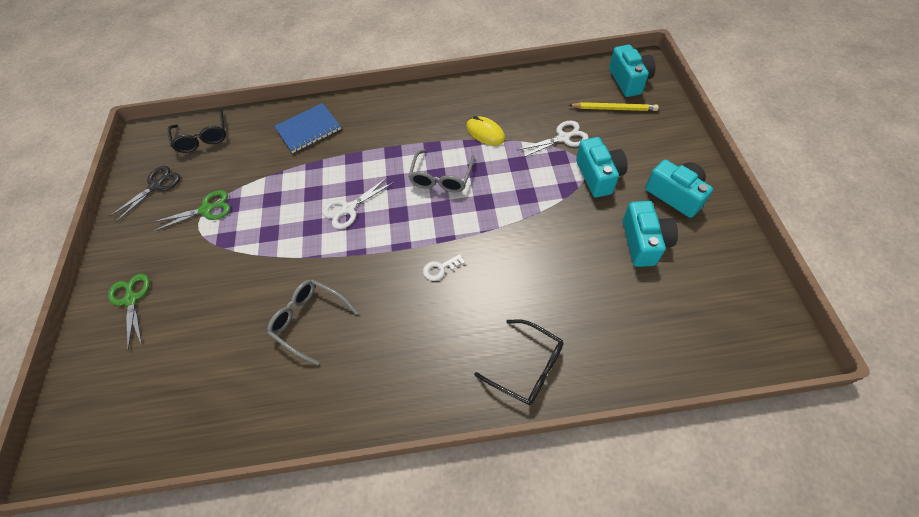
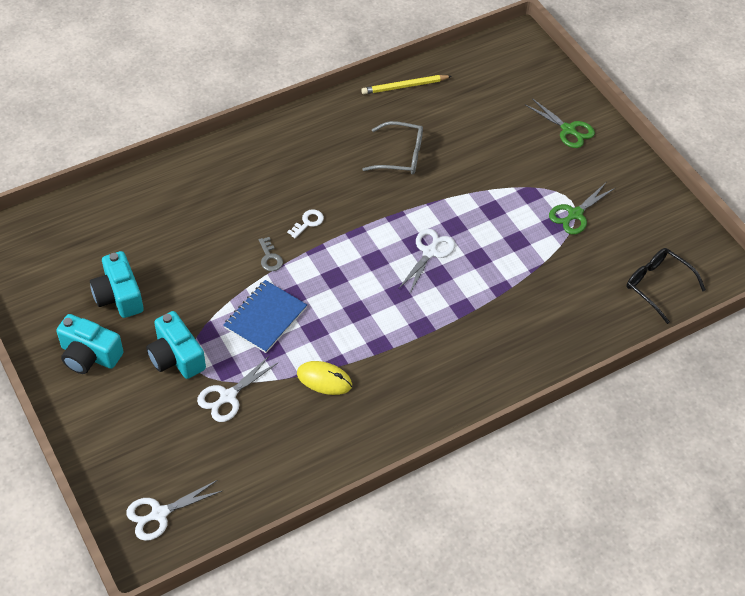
camera: 150 degrees right, 5 degrees down
(156, 186) = (652, 222): black scissors -> none
(308, 129) = (541, 329): blue notebook -> blue notebook (265, 318)
(441, 178) = (350, 310): grey glasses -> none
(490, 242) = (270, 258): none -> grey key
(527, 367) = (204, 171): black glasses -> none
(614, 109) = (173, 458): yellow pencil -> yellow pencil (404, 86)
(629, 81) = (159, 514): turquoise camera -> white scissors

